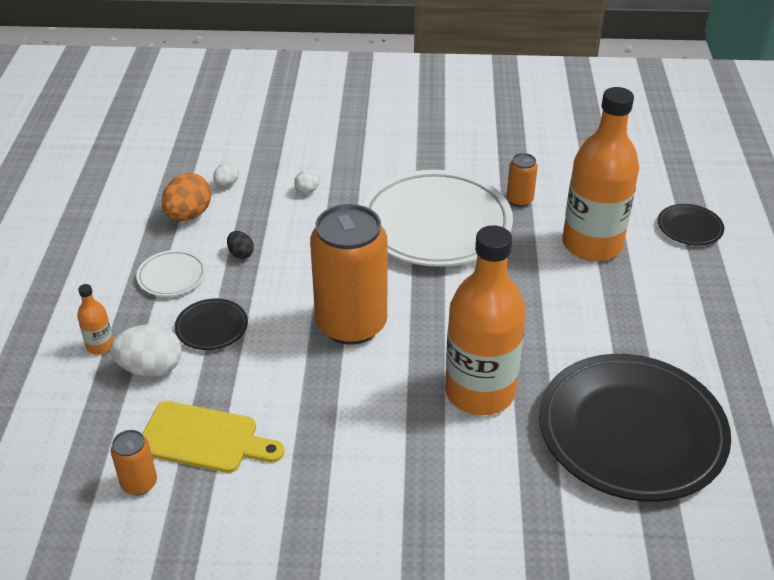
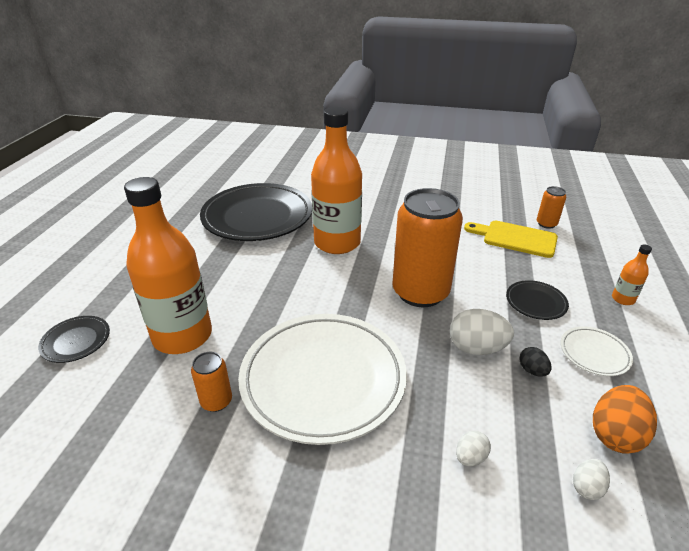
camera: 170 degrees left, 5 degrees down
(151, 368) = (571, 279): white egg -> white egg (476, 348)

